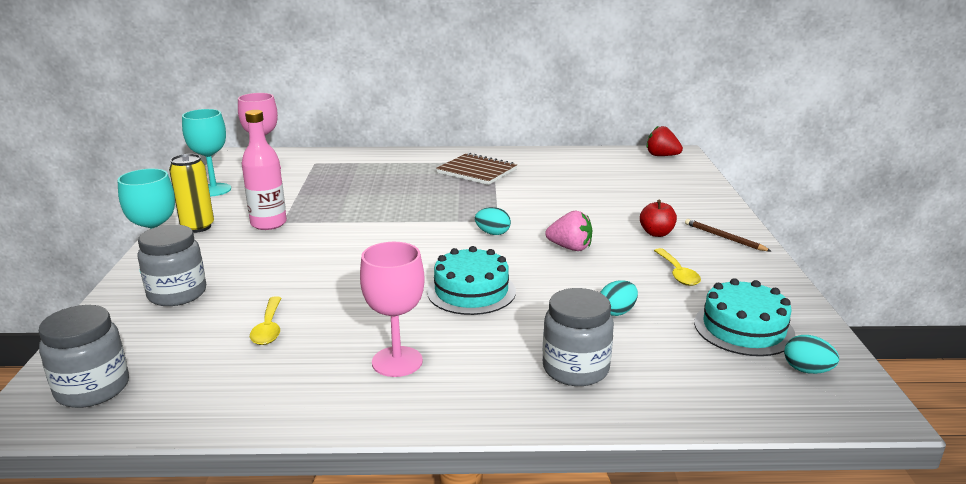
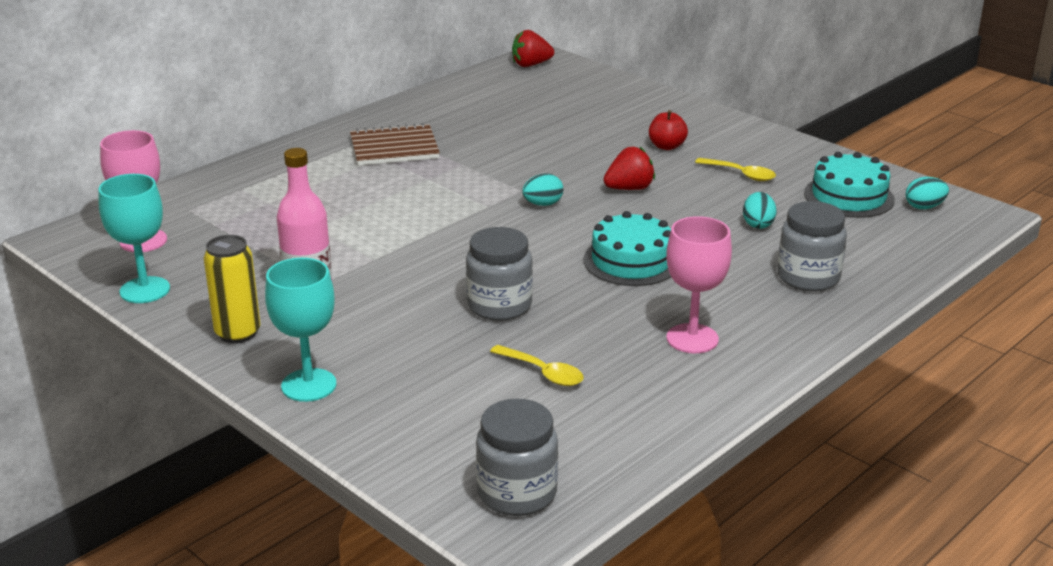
camera: 45 degrees left, 5 degrees up
(177, 294) = (390, 395): grey jar -> grey jar (499, 306)
(570, 248) = (629, 188): pink strawberry -> red strawberry
(724, 237) = (718, 129): brown pencil -> none

